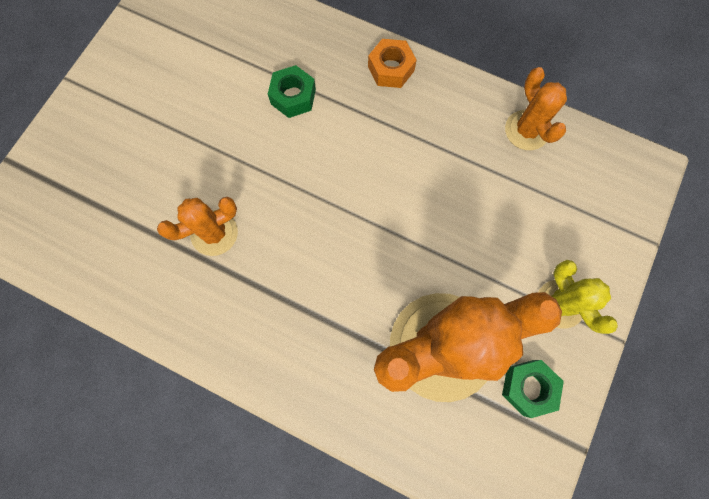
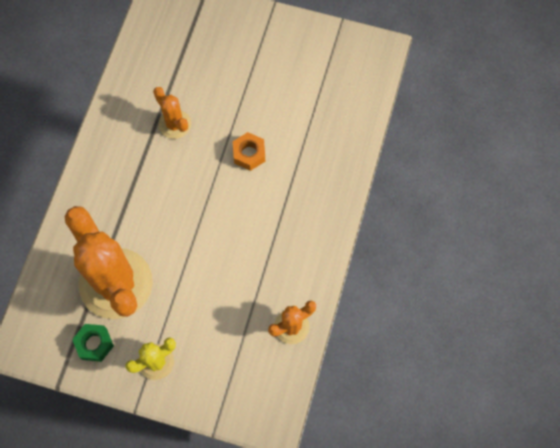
camera: 80 degrees right, 5 degrees down
(293, 97) = (288, 153): green nut -> none
(391, 69) = (326, 218): orange nut -> orange nut (249, 154)

